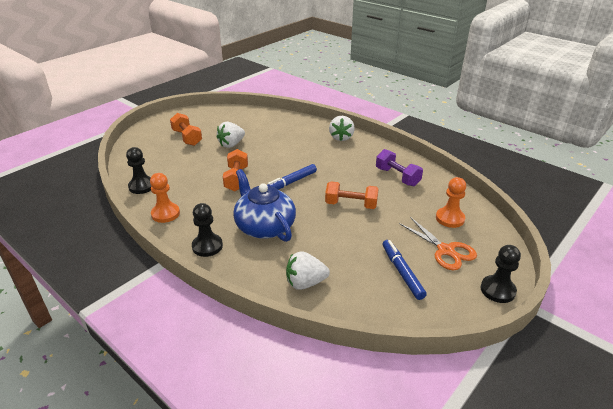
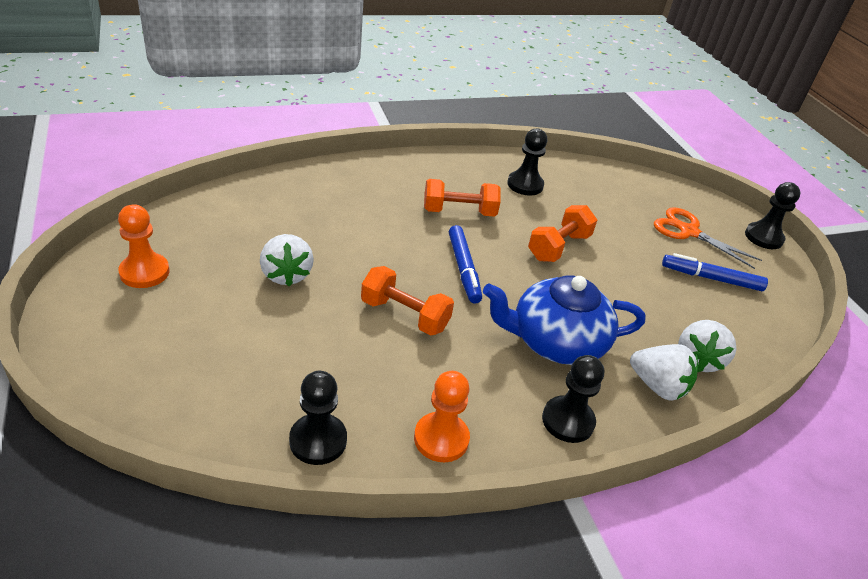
camera: 65 degrees left, 5 degrees up
(187, 138) = (195, 315): orange dumbbell -> orange dumbbell (459, 212)
(341, 137) = (386, 173): white strawberry -> white strawberry (658, 386)
(397, 177) = (525, 185): purple dumbbell -> black pawn
(446, 250) = (688, 231): orange scissors -> orange scissors turned 135 degrees counterclockwise
(450, 218) = (634, 198): orange pawn -> orange pawn (144, 272)

